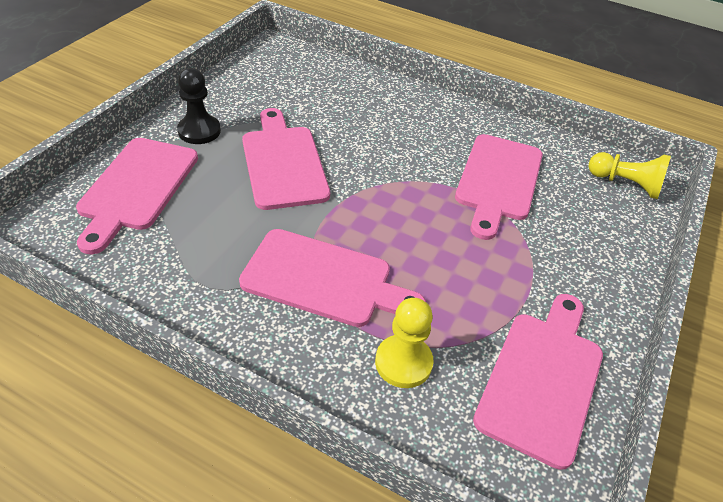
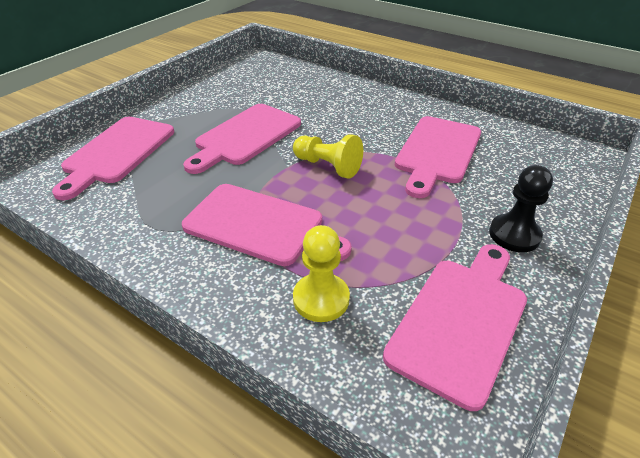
camera: 10 degrees right, 5 degrees down
(199, 131) = (181, 114): black pawn -> black pawn (514, 235)
(283, 163) = (245, 136): pink cutting board -> pink cutting board turned 135 degrees counterclockwise
(626, 184) = (561, 157): yellow pawn -> yellow pawn (328, 166)

